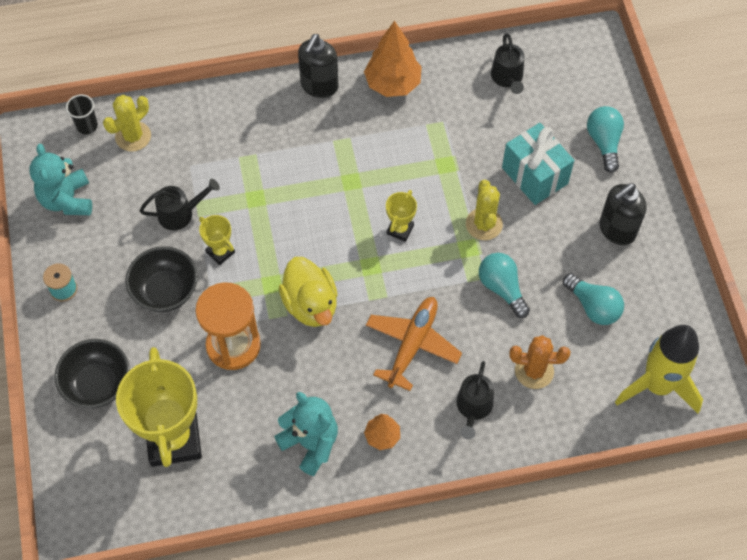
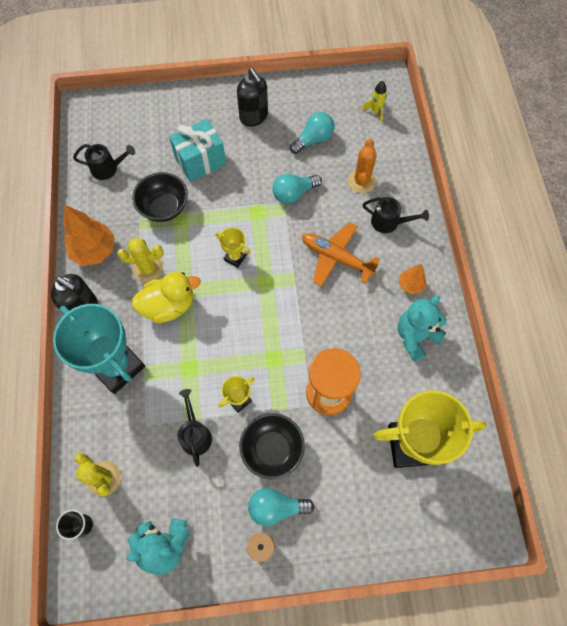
camera: 85 degrees left, 5 degrees up
(97, 384) = (359, 512): black bowl -> black bowl (164, 207)
(253, 129) = (117, 366): none -> turquoise trophy
(310, 304) = (296, 329): yellow duck -> yellow duck (169, 306)
(484, 224) = (238, 199): yellow cactus -> yellow cactus (148, 268)
(604, 142) = (179, 114): turquoise light bulb -> turquoise light bulb (276, 507)
(657, 386) = (375, 111): yellow rocket -> yellow rocket, size x0.45

